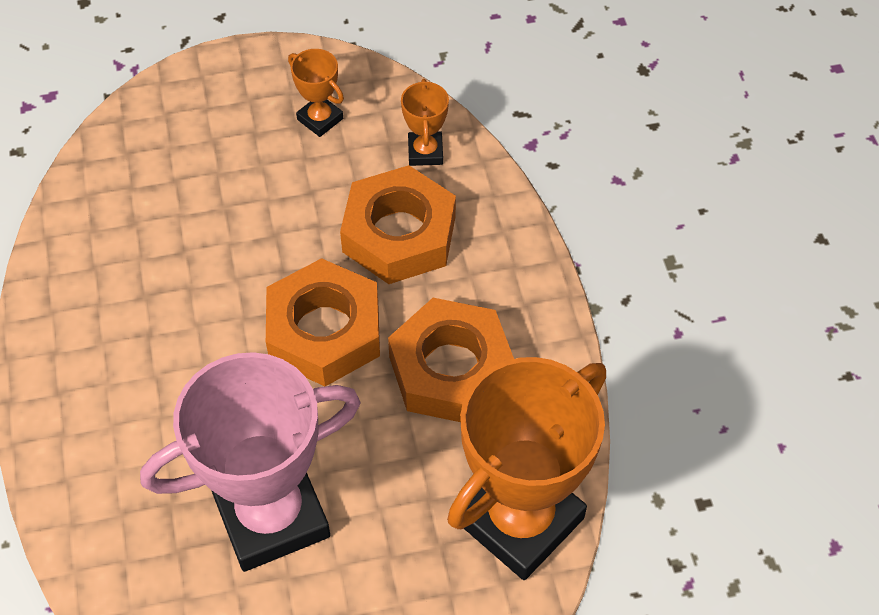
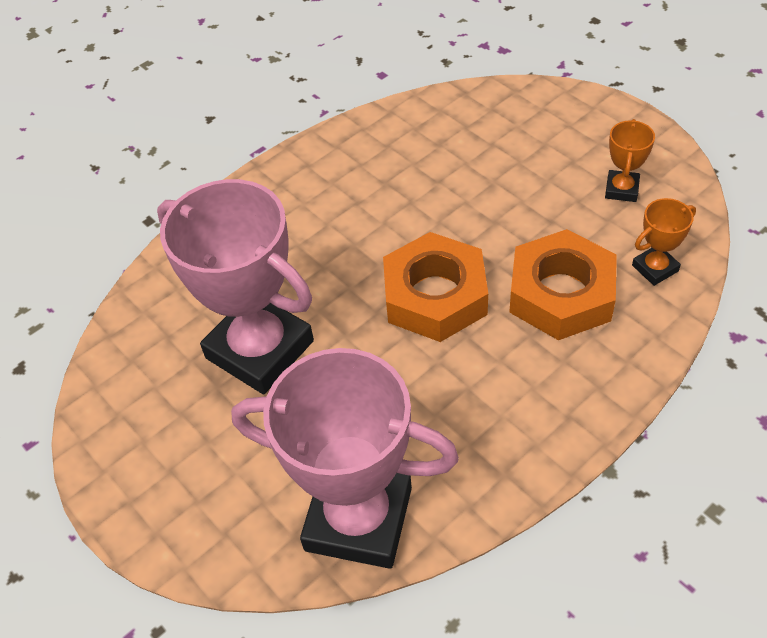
camera: 65 degrees right, 5 degrees down
(451, 369) = (463, 395): orange nut -> none
(520, 520) = (358, 519): orange trophy -> pink trophy

